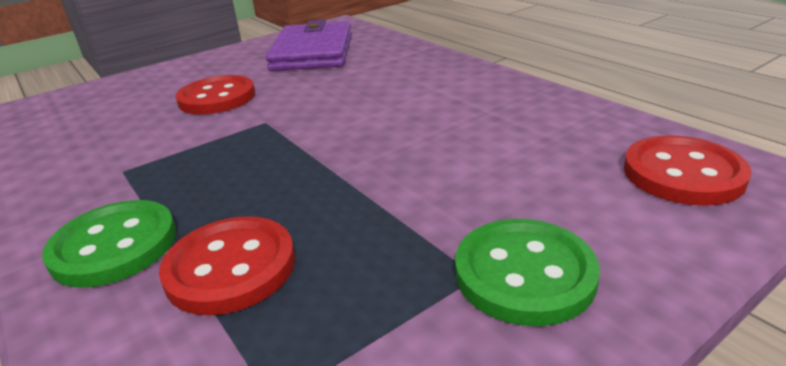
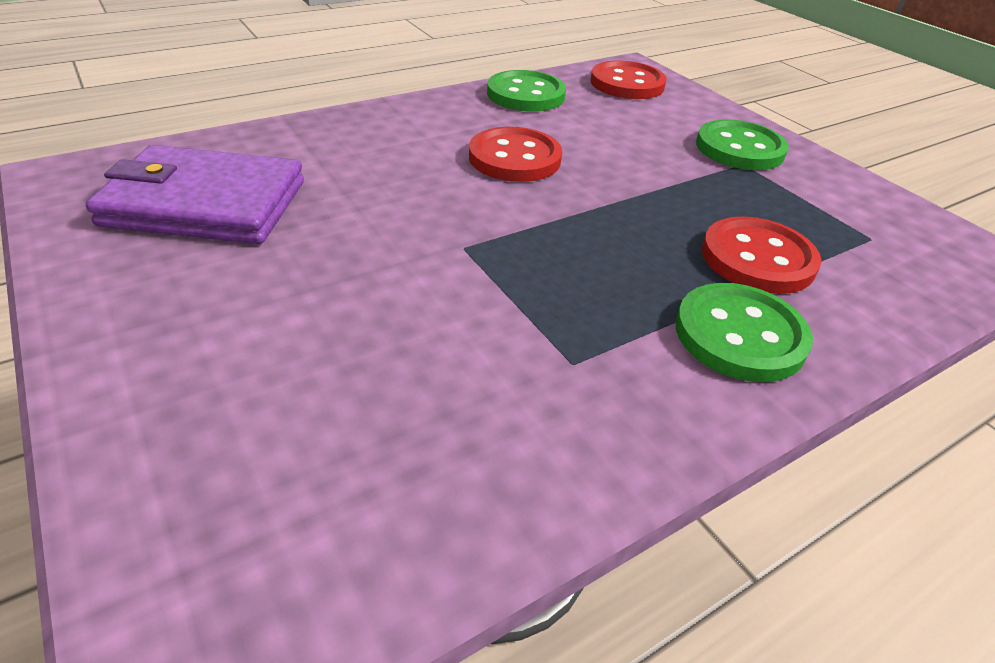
camera: 90 degrees left, 10 degrees up
(217, 98) = (347, 294): red button -> red button (514, 158)
(566, 115) = (526, 94): none -> green button

